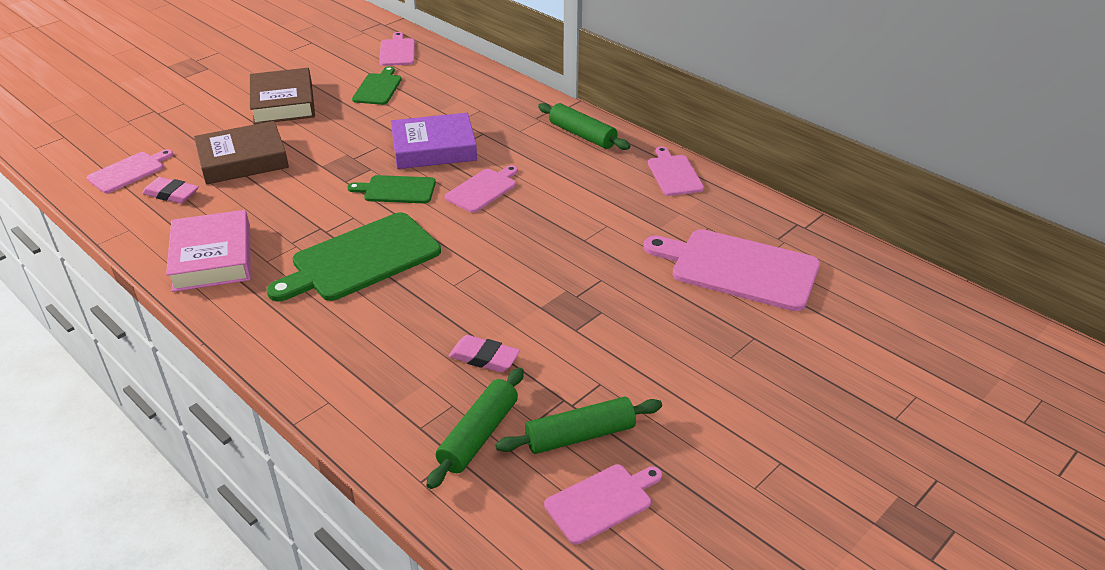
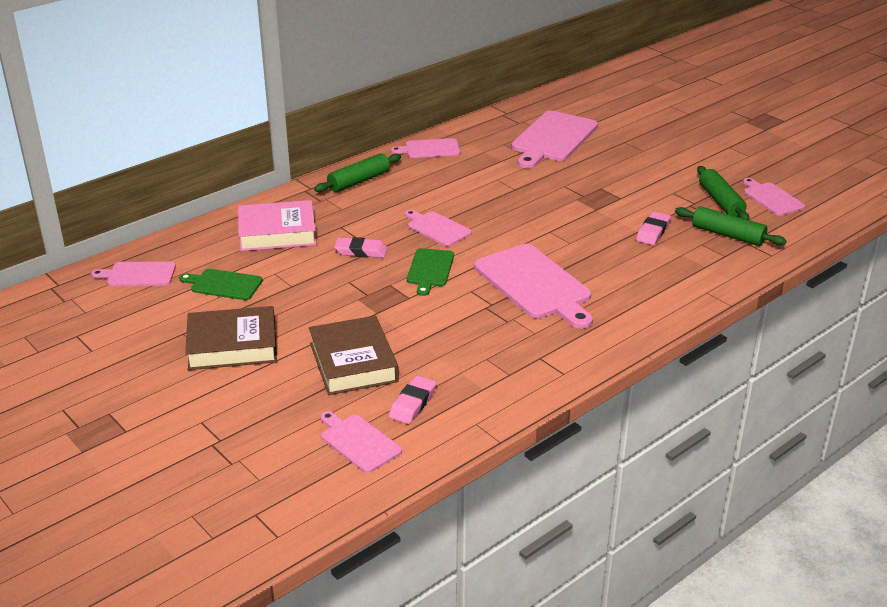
camera: 85 degrees left, 5 degrees down
(212, 258) = (529, 363): pink book -> pink book (277, 232)
(361, 259) = (534, 284): green cutting board -> pink cutting board
(434, 148) = (361, 251): purple book -> pink eraser

